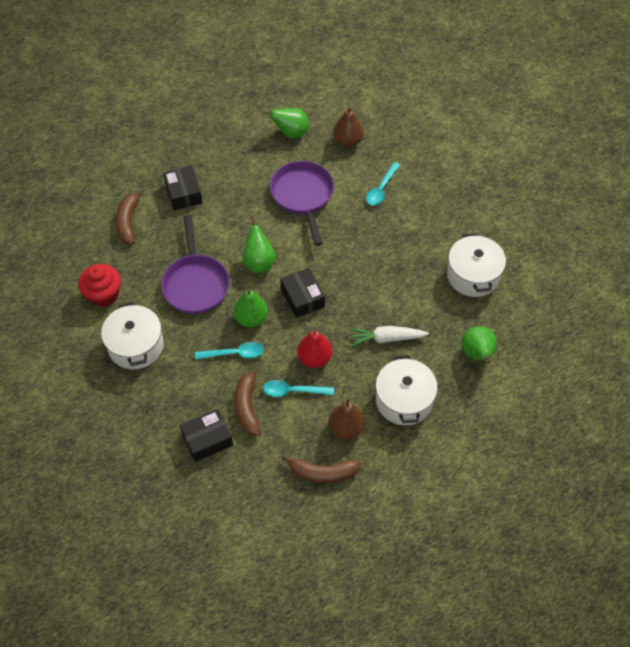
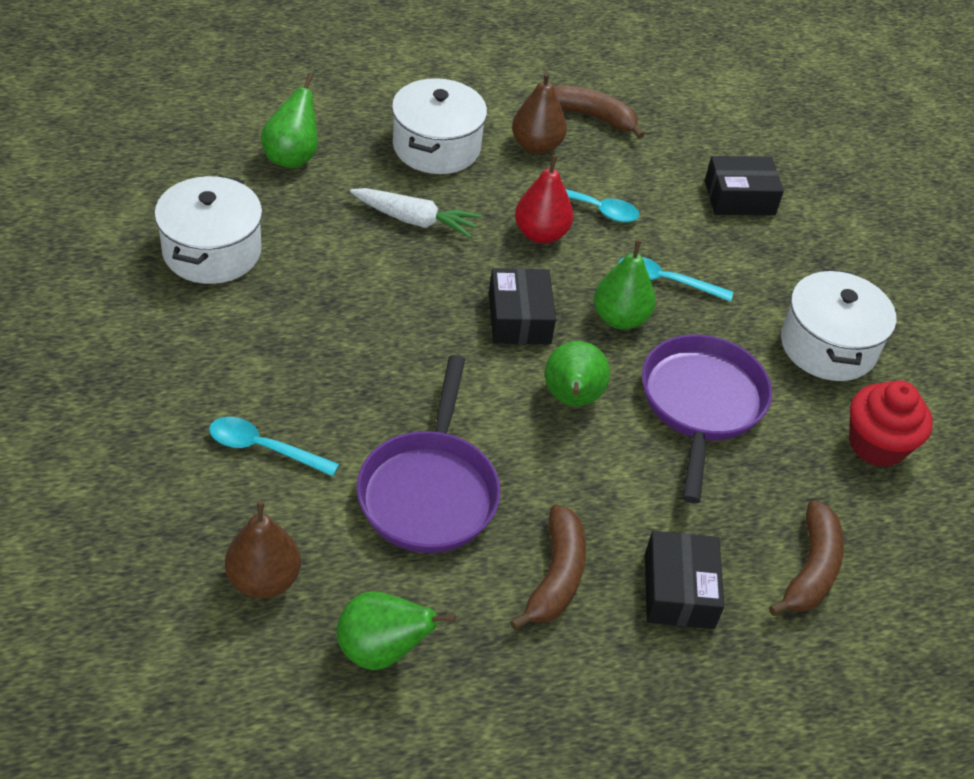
camera: 165 degrees left, 10 degrees down
(247, 407) = (668, 213): brown banana -> brown banana (556, 576)
(381, 189) = (263, 448): turquoise spoon -> turquoise spoon turned 120 degrees counterclockwise

